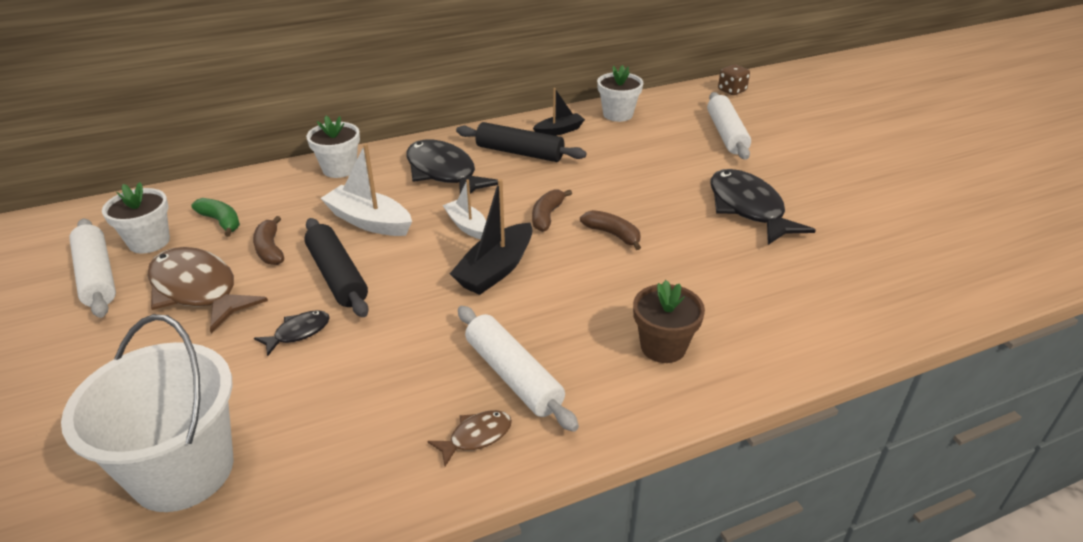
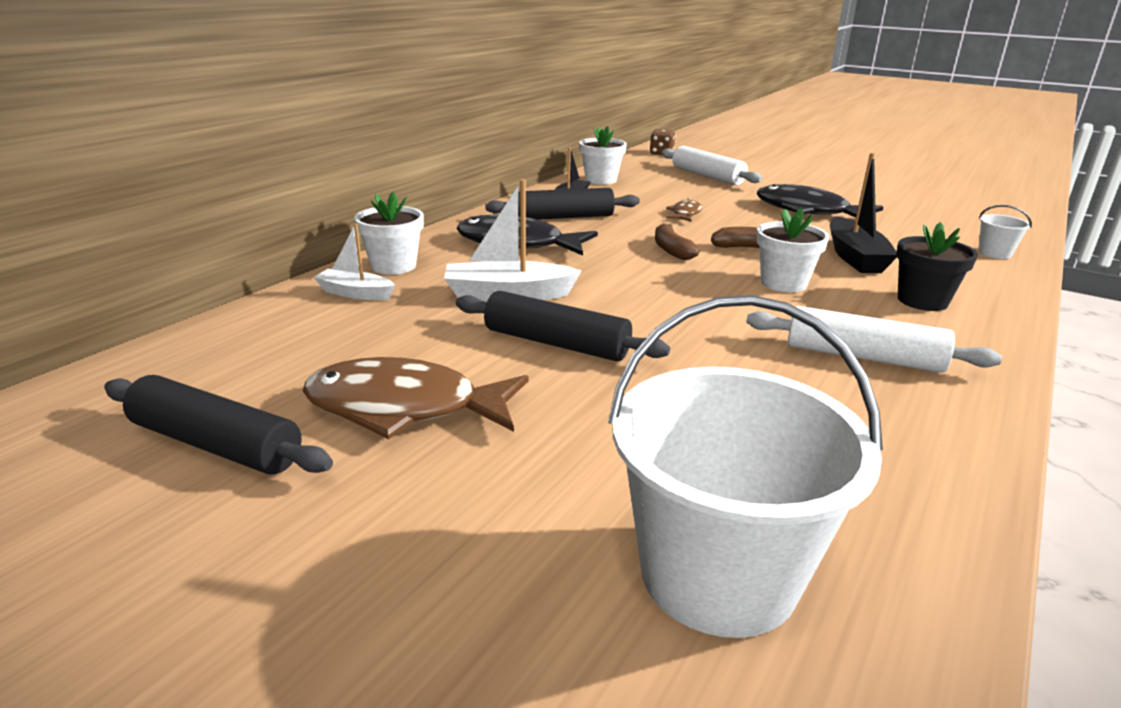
camera: 35 degrees left, 10 degrees down
(97, 276) = (216, 444): white rolling pin -> black rolling pin
(149, 242) = (241, 387): white flower pot -> white flower pot (783, 283)
(221, 222) = (319, 341): green banana -> none
(270, 249) = (432, 346): brown banana -> none
(298, 332) = (604, 400): black fish -> none
(467, 226) = (614, 273): white boat -> white boat (355, 293)
(476, 437) = (924, 408): brown fish -> brown fish (685, 214)
(496, 269) = (700, 294): black boat -> black boat (855, 257)
(663, 347) = (922, 301): brown flower pot -> black flower pot
(848, 324) = (994, 253): none -> white bucket

